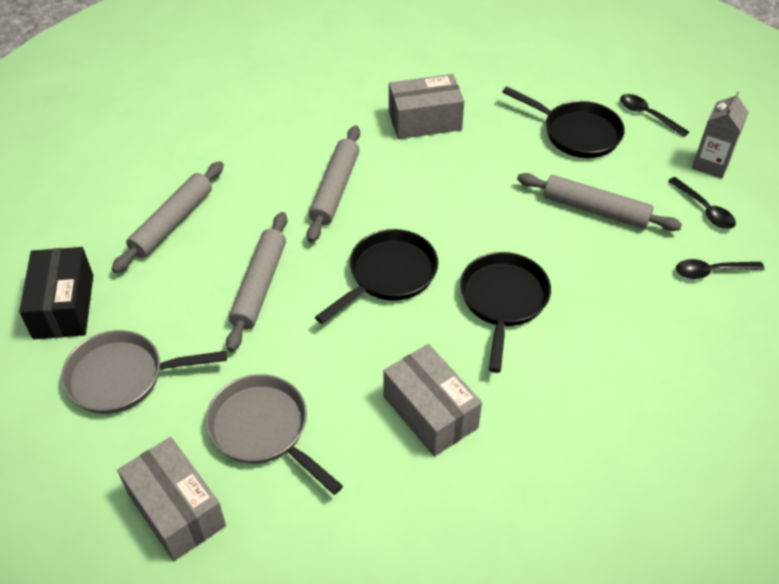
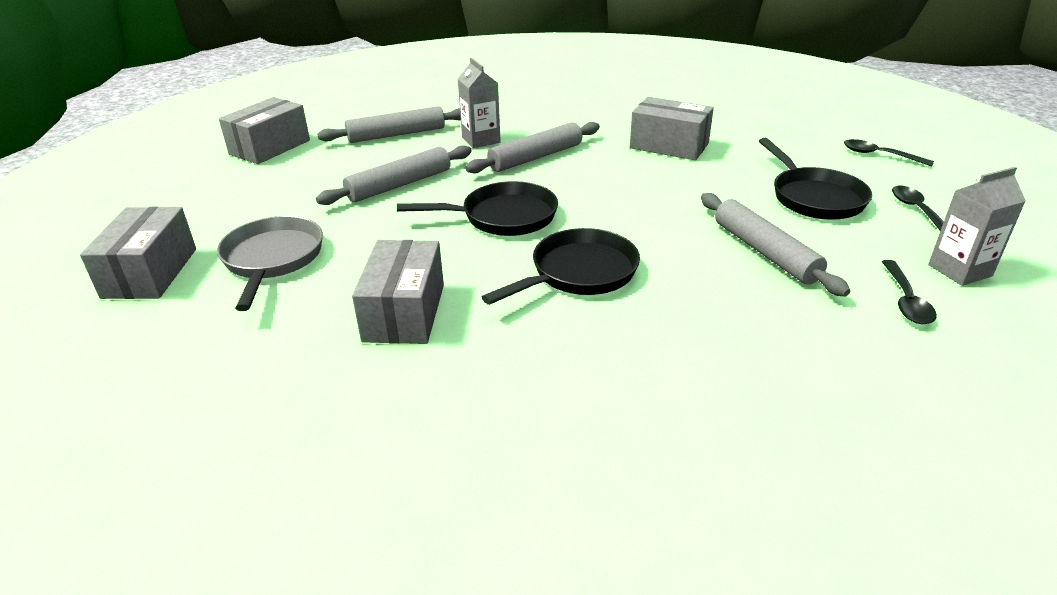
camera: 40 degrees right, 15 degrees down
(64, 306) = (270, 147): black box -> grey box
(122, 377) = (242, 192): grey pan -> none
(261, 190) = (481, 140): none -> grey carton
(712, 271) = (852, 351): black spoon -> black spoon (879, 155)

